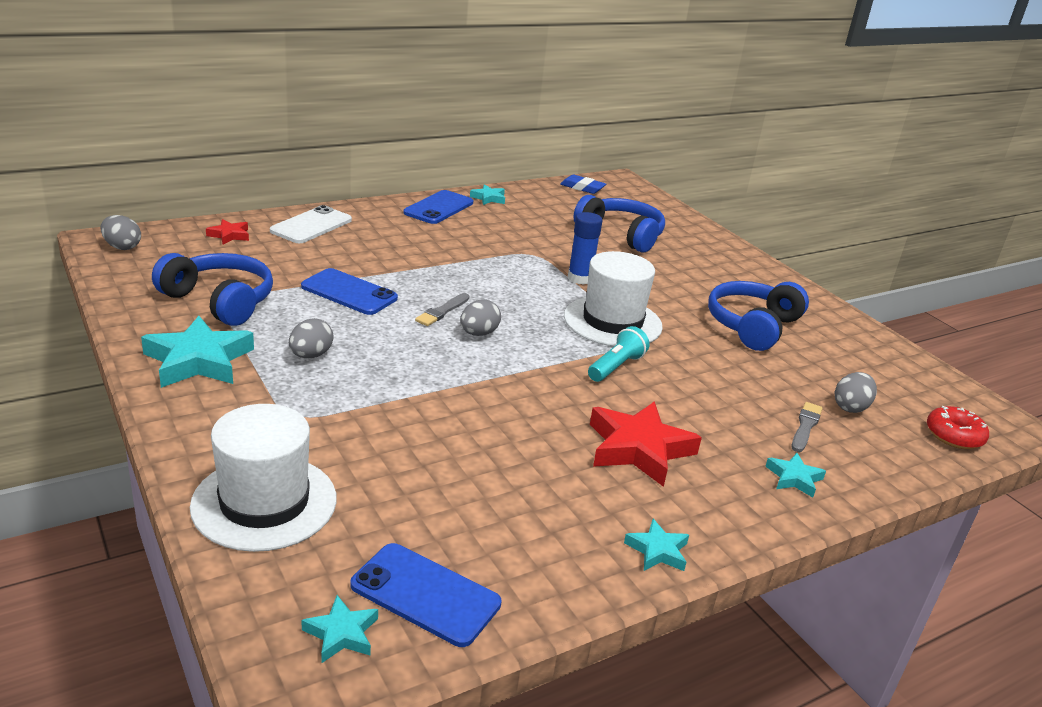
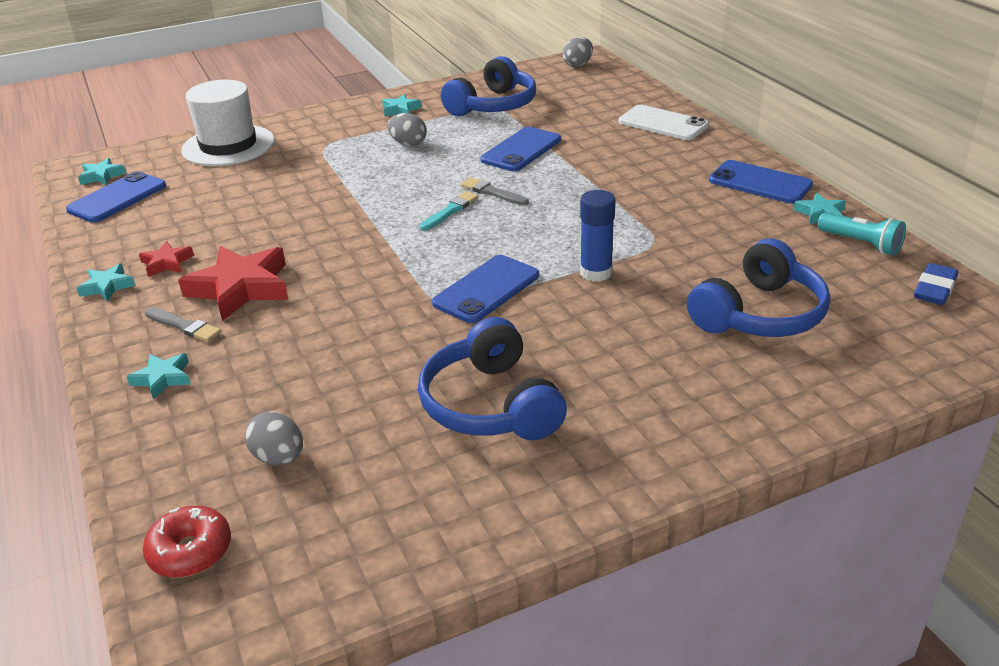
camera: 100 degrees right, 5 degrees up
(198, 360) = (400, 109): turquoise star -> turquoise star, size x0.50
(229, 235) = (620, 95): red star -> red star (167, 263)
(478, 333) = (450, 211): grey egg -> turquoise brush
(612, 321) = (486, 289): white hat -> blue phone
(616, 367) = (386, 285): turquoise flashlight -> turquoise flashlight (860, 244)
(752, 326) = (491, 404): blue headphones -> blue headphones turned 150 degrees counterclockwise
(805, 426) = (248, 406): grey brush -> grey brush (184, 326)

